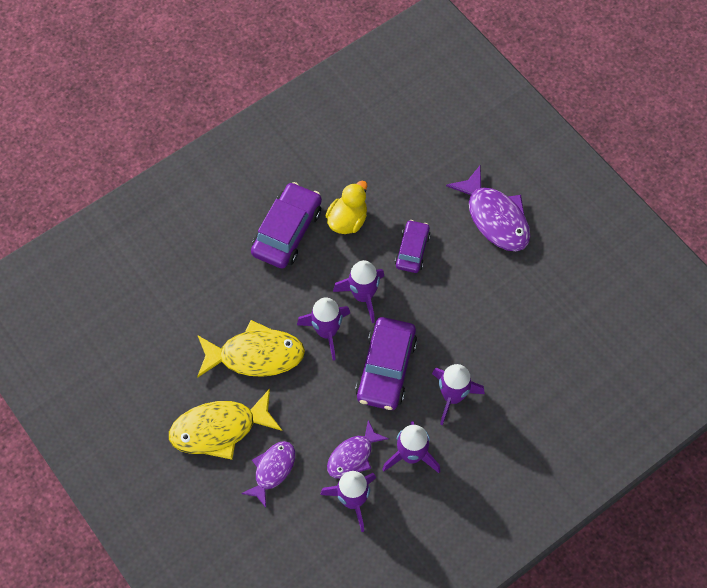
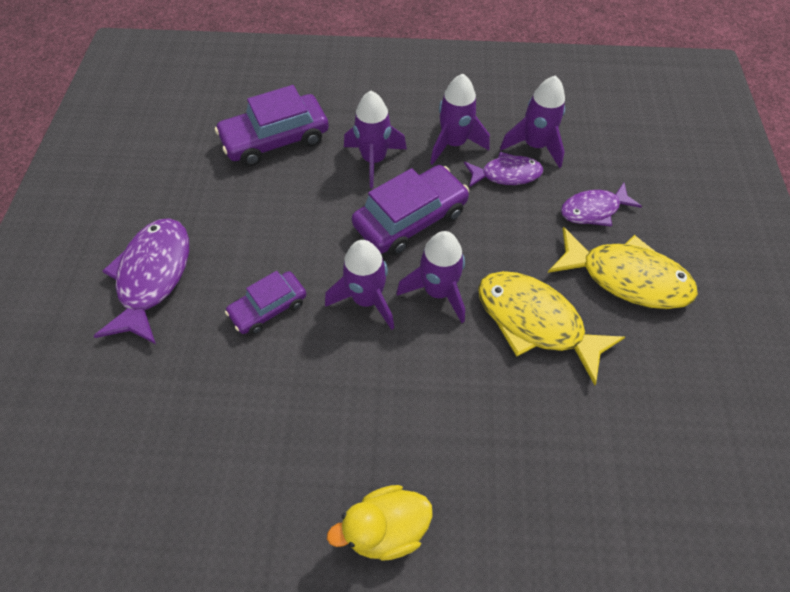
camera: 140 degrees left, 5 degrees down
(287, 231) = (382, 442): purple car -> purple car (276, 139)
(347, 220) = (300, 397): yellow duck -> yellow duck (386, 527)

